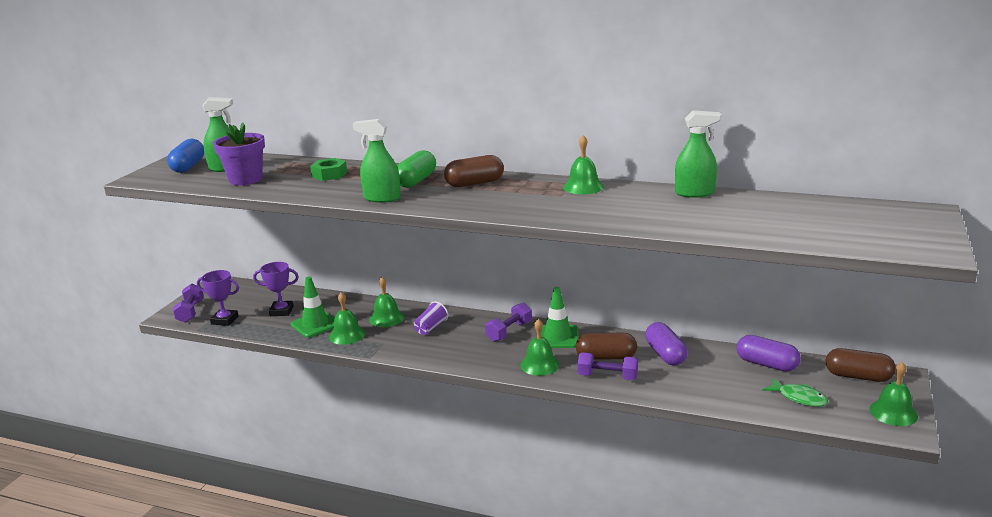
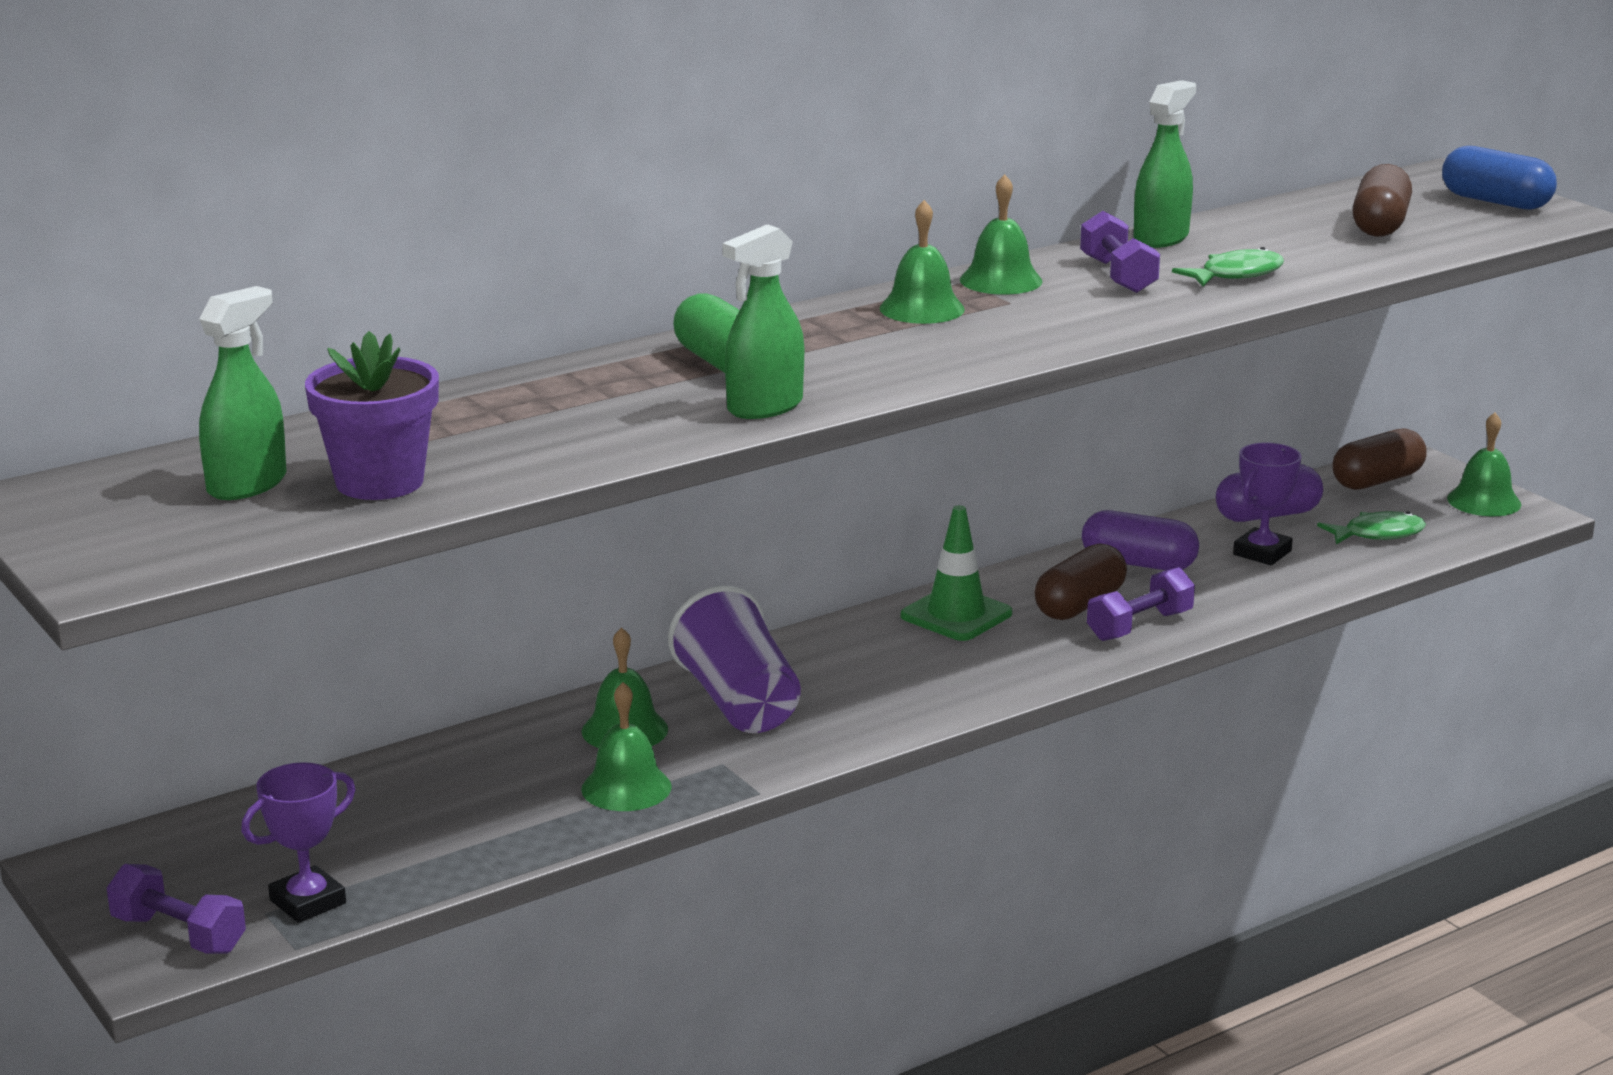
camera: 55 degrees left, 0 degrees up
(188, 166) = (136, 515): blue capsule -> blue capsule (1495, 202)
(281, 311) = (387, 826): purple trophy -> purple trophy (1262, 553)
(315, 324) = (521, 807): green traffic cone -> none
(329, 174) = (523, 412): green nut -> none
(431, 328) = (738, 702): purple cup -> purple cup, size x1.87
(474, 183) = (830, 332): brown capsule -> brown capsule (1380, 225)
(509, 332) = (871, 644): purple dumbbell -> purple dumbbell (1118, 275)
(539, 364) = (1023, 660): green bell -> green bell (922, 308)
(676, 217) = (1236, 275): none -> green fish

